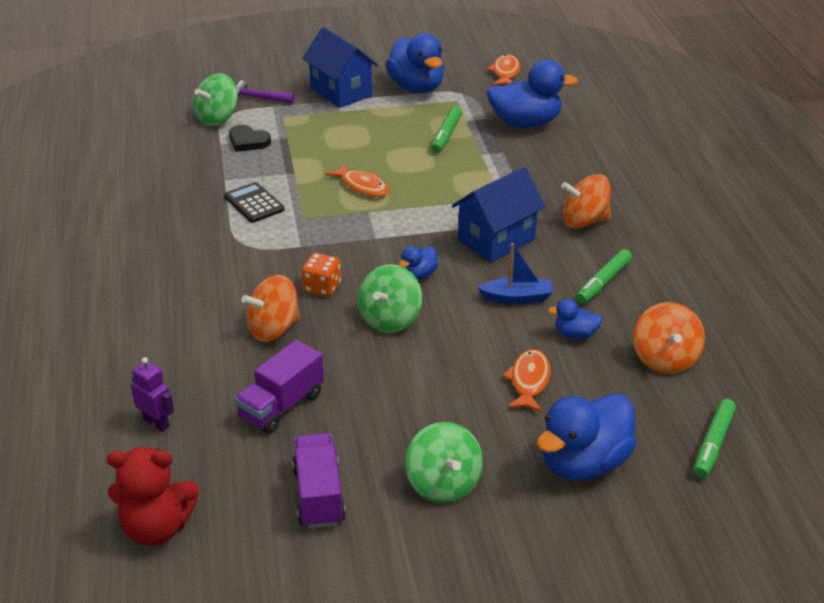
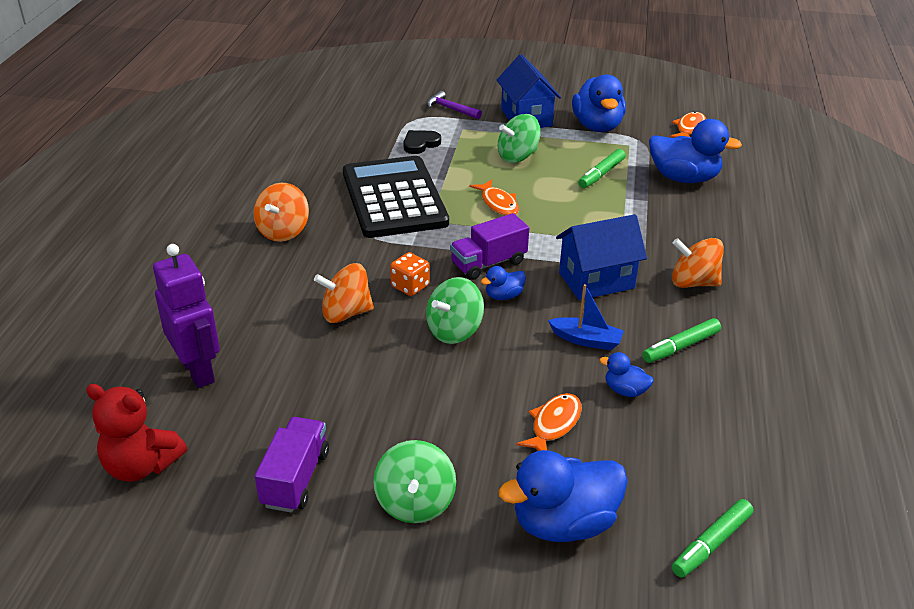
camera: 20 degrees right, 0 degrees up
(156, 423) = (198, 371): purple robot -> purple robot, size x1.90
(217, 118) = (406, 119): green spinning top -> green spinning top (517, 156)
(248, 141) = (420, 144): black heart -> black heart turned 90 degrees clockwise
(254, 203) = (394, 198): black calculator -> black calculator, size x2.34
(281, 406) = (312, 385): purple truck -> purple truck (488, 263)
(665, 359) = (705, 440): orange spinning top -> orange spinning top (283, 231)

